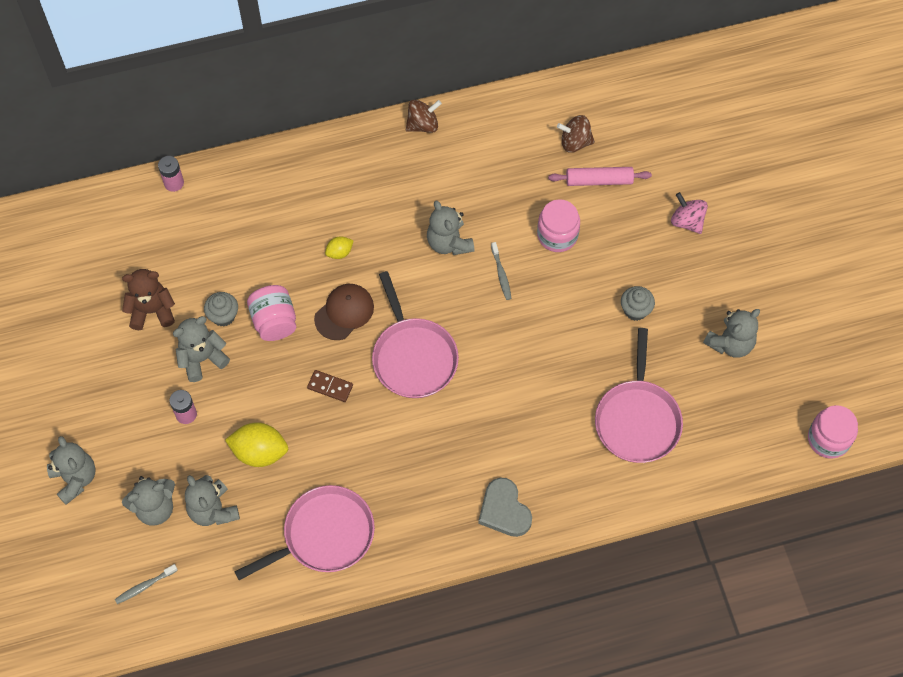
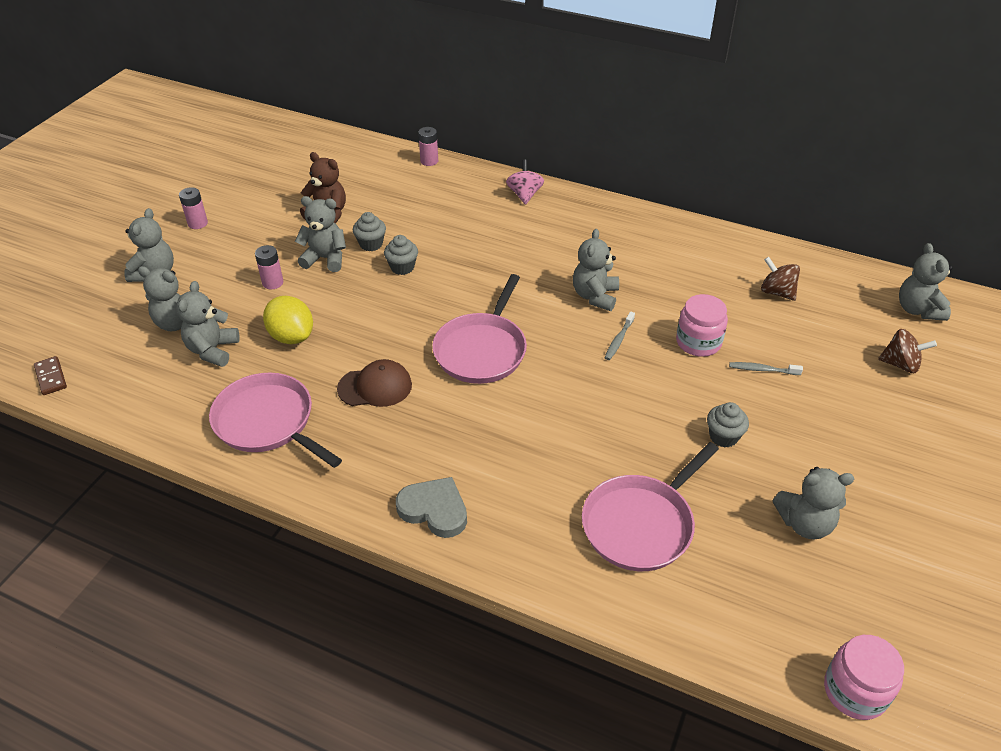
camera: 40 degrees right, 20 degrees down
(47, 402) = (198, 223): none -> pink battery
(145, 586) = (105, 365): grey toothbrush -> grey toothbrush (763, 370)
(274, 321) = (402, 267): pink jar -> grey cupcake
(324, 535) = (267, 422): pink pan -> pink pan turned 150 degrees counterclockwise
(330, 387) = (394, 329): brown domino -> brown domino (51, 377)
(339, 252) = (500, 255): yellow lemon -> none
(344, 312) = (460, 291): brown cap -> brown cap (375, 387)
(423, 125) = (651, 219): brown spinning top -> brown spinning top (900, 364)
(504, 510) = (434, 510): grey heart -> grey heart turned 105 degrees clockwise
(599, 180) = (775, 327): pink rolling pin -> none
(681, 91) = (918, 310): none -> grey teddy bear
(687, 221) = (841, 401): pink spinning top -> pink spinning top (524, 195)

